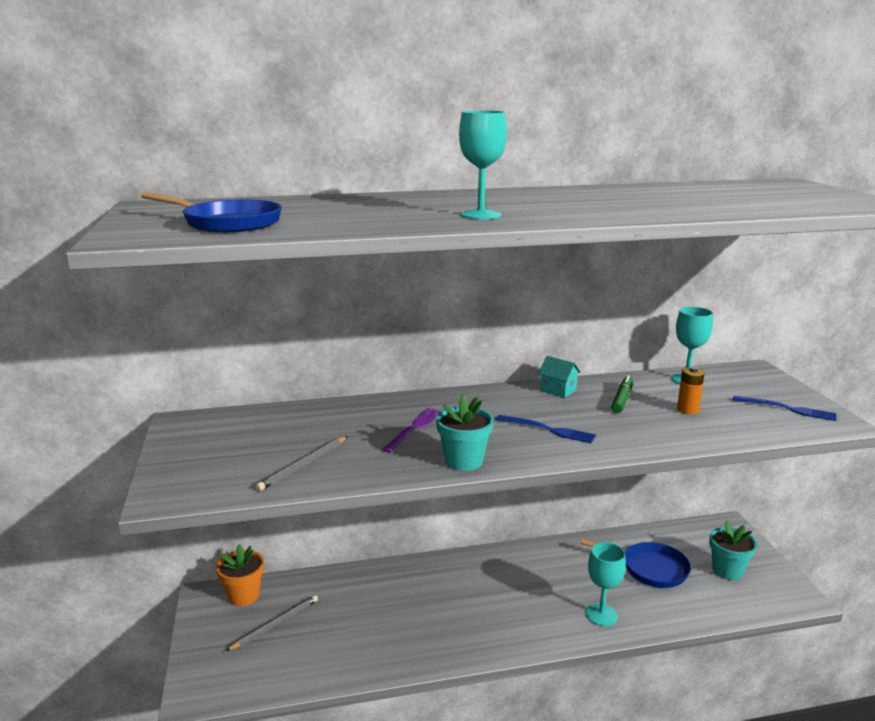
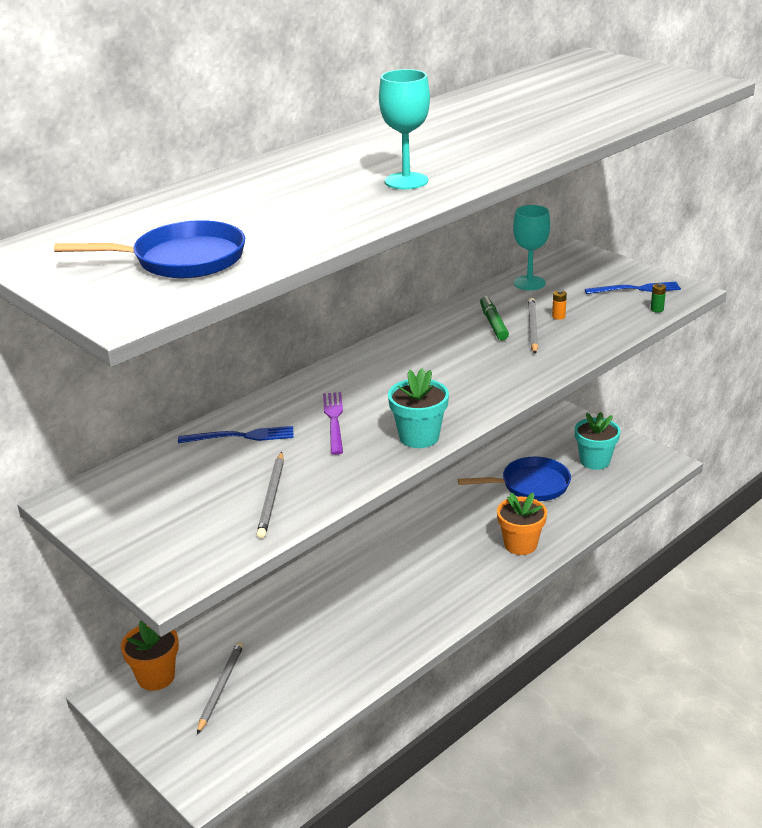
camera: 30 degrees left, 10 degrees up
(548, 430) = (460, 378): blue fork -> blue fork (241, 436)
(558, 390) = (426, 332): turquoise house -> none
(601, 615) = (520, 544): turquoise goblet -> orange flower pot
(654, 412) = (532, 328): none -> grey pencil
(687, 410) = (558, 316): orange battery -> orange battery, size x0.60
(794, 430) = (657, 309): none -> green battery

